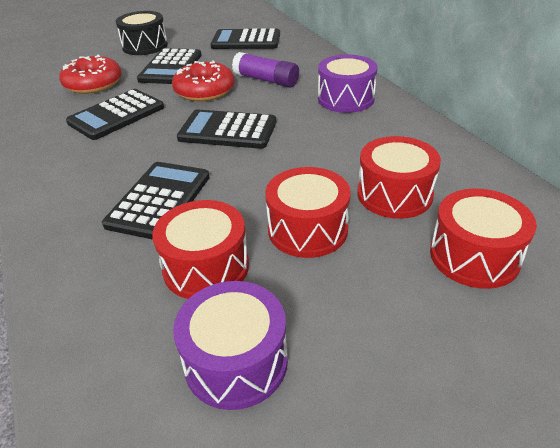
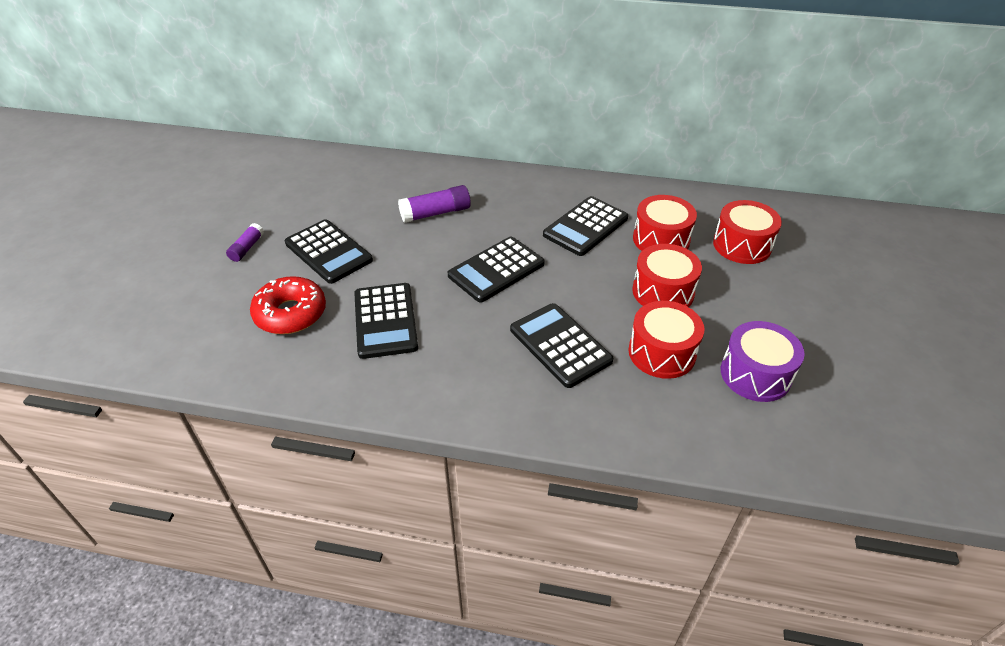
camera: 55 degrees left, 5 degrees up
(145, 46) = (247, 248): black drum -> purple glue stick
(204, 91) = (408, 252): red donut -> none
(246, 41) = (338, 187): black calculator -> black calculator (585, 227)
(346, 99) = (520, 194): purple drum -> none

